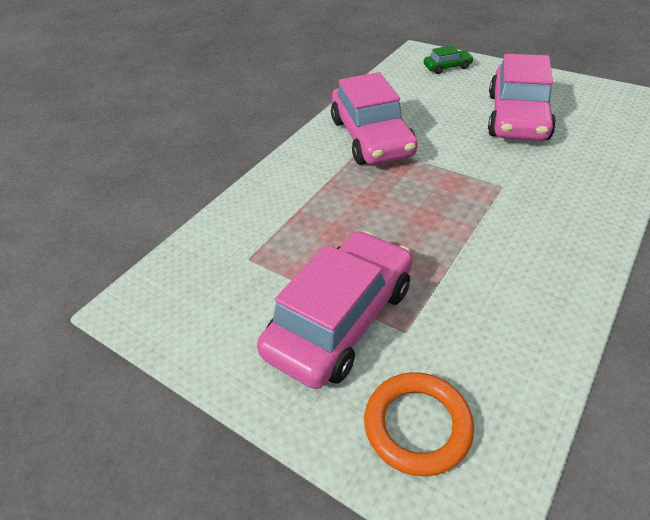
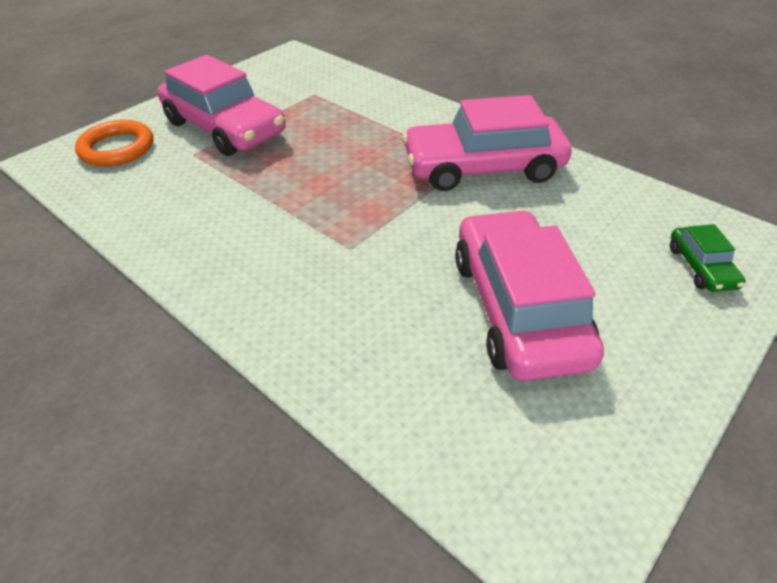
camera: 95 degrees right, 0 degrees up
(517, 116) = (518, 308): pink car -> pink car turned 60 degrees clockwise

